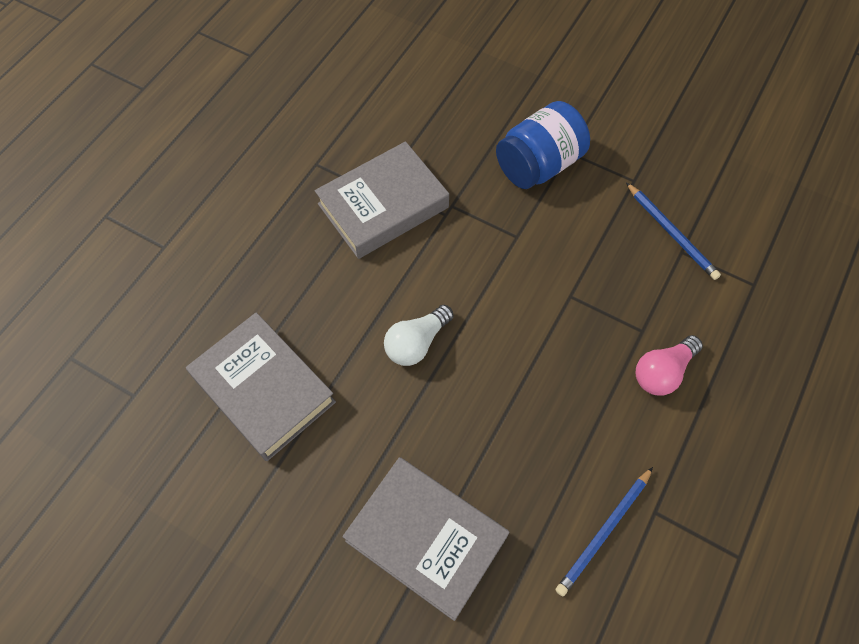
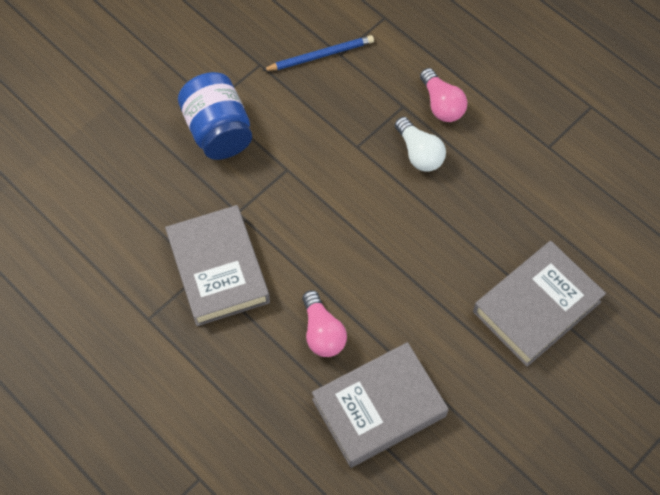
camera: 75 degrees left, 0 degrees up
(337, 315) = (322, 332): none -> pink light bulb
(416, 343) = (368, 274): white light bulb -> white light bulb (419, 153)
(604, 532) = (556, 184): blue pencil -> none

